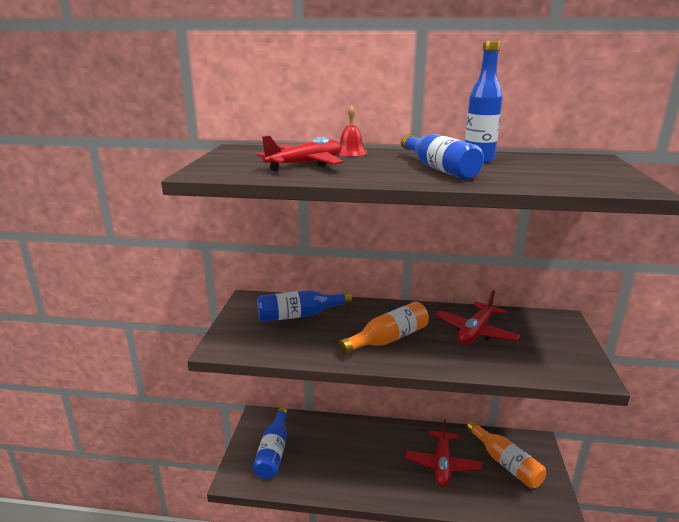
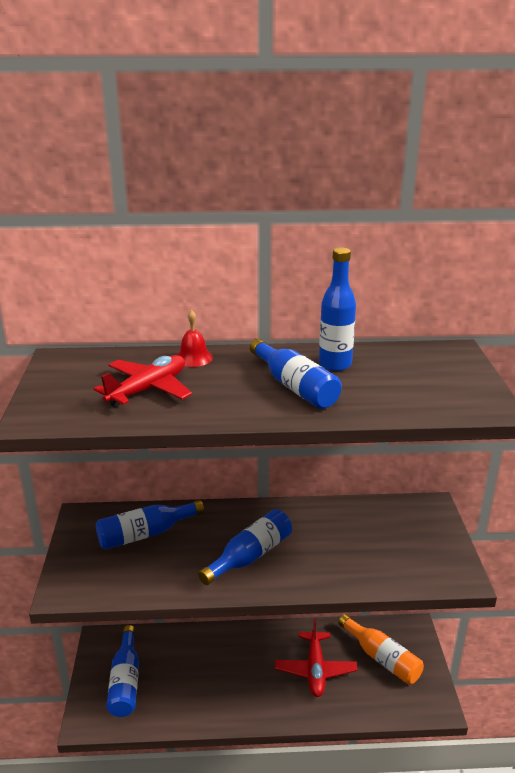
camera: 10 degrees left, 5 degrees up
(388, 339) = (250, 556): orange bottle -> blue bottle
(475, 332) = (342, 534): red plane -> none

